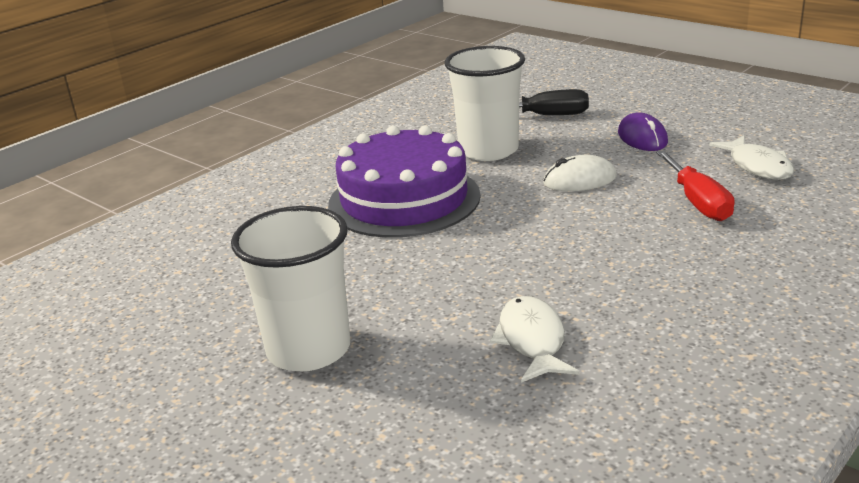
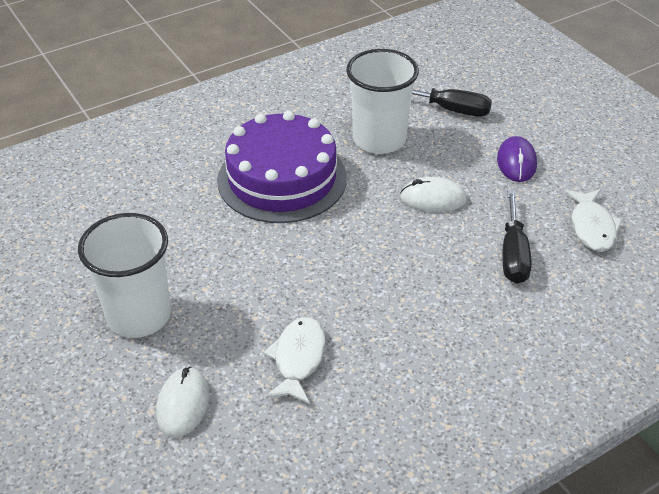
camera: 15 degrees right, 15 degrees up
(419, 418) = (183, 404): none -> white mouse
(698, 202) = (513, 254): red screwdriver -> black screwdriver

